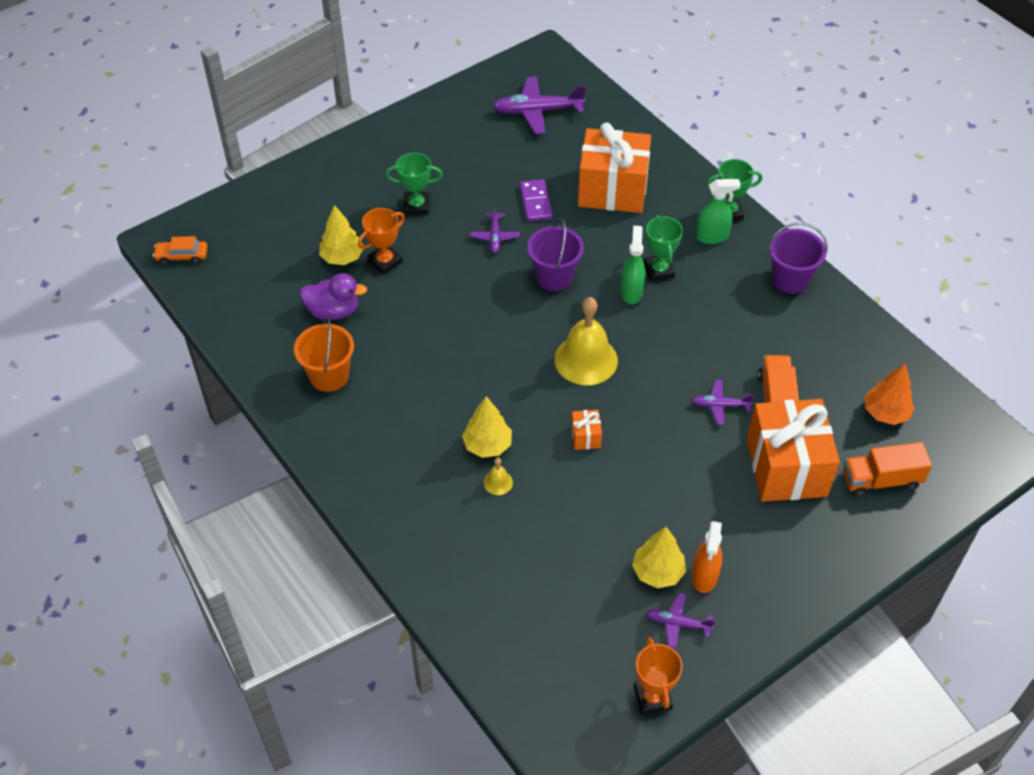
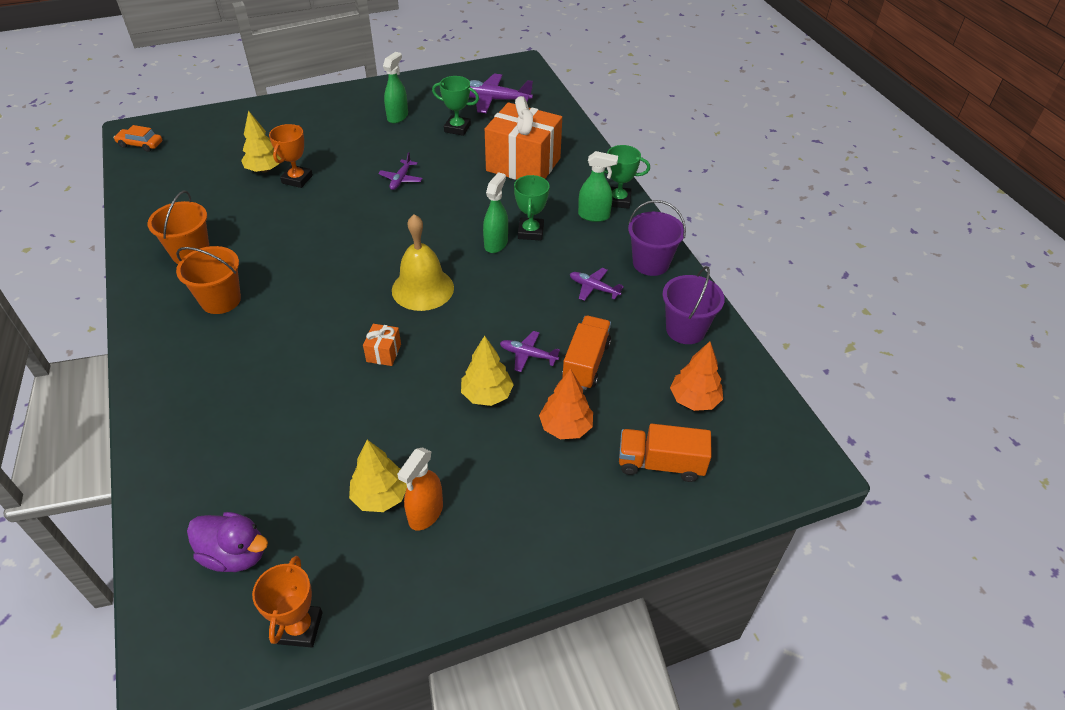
camera: 15 degrees right, 5 degrees down
(333, 311) = (230, 206): purple duck -> purple duck (235, 554)
(385, 262) = (297, 179): orange trophy -> orange trophy turned 45 degrees counterclockwise
(394, 420) = (221, 300): none -> orange bucket
(416, 206) = (350, 146): green trophy -> green trophy (457, 128)
(447, 156) = (398, 117): none -> green spray bottle
(487, 445) = (289, 339): yellow tree -> yellow tree (487, 395)
(498, 482) = (277, 373): yellow bell -> none
(536, 202) = (451, 161): purple domino -> none
(554, 277) = (433, 218): purple bucket -> purple bucket (685, 329)
(678, 623) = (371, 555): purple plane -> purple plane (594, 288)
(786, 467) = (566, 427): orange gift -> orange tree

